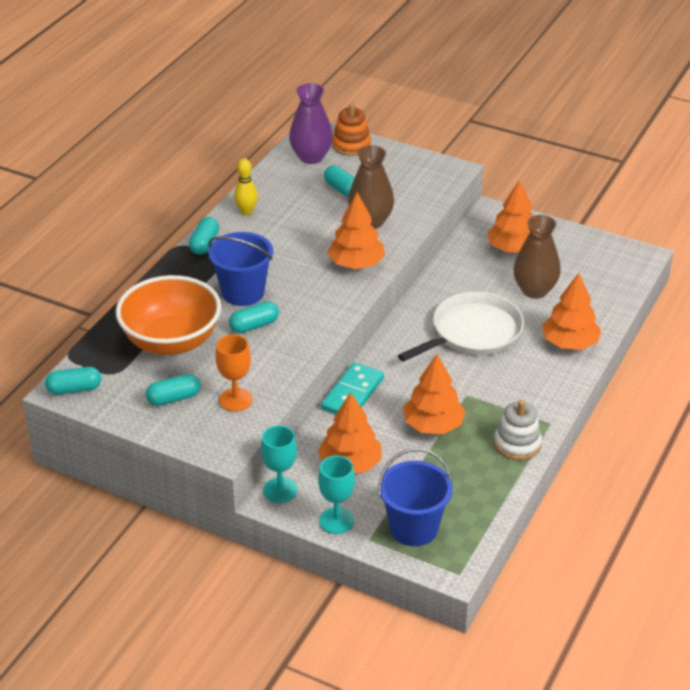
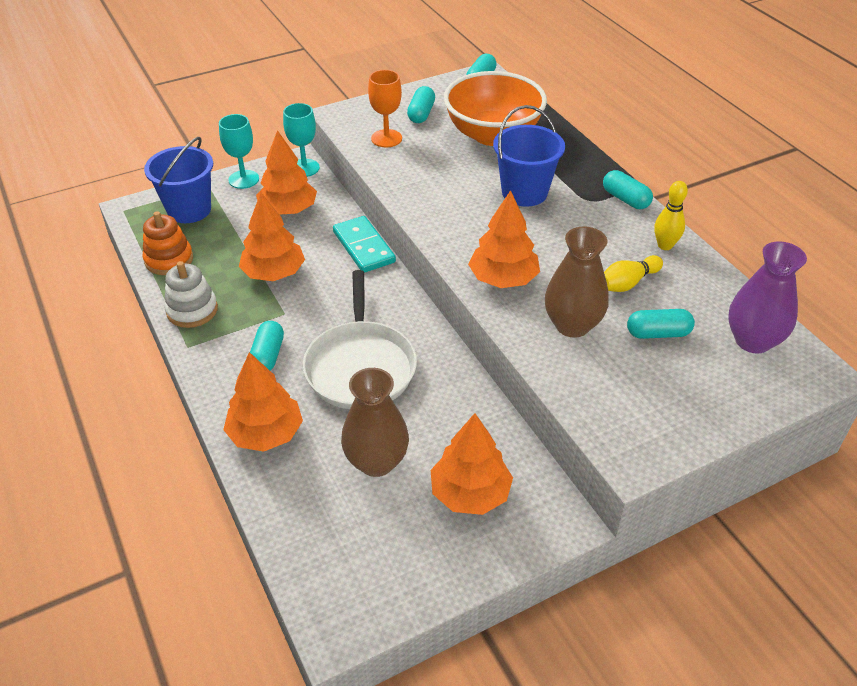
camera: 125 degrees right, 5 degrees up
(254, 325) = (469, 181): turquoise capsule -> turquoise capsule (268, 356)
(305, 214) = (627, 283): none -> yellow bowling pin
(351, 145) = (761, 390): orange stacking toy -> orange stacking toy (169, 260)

